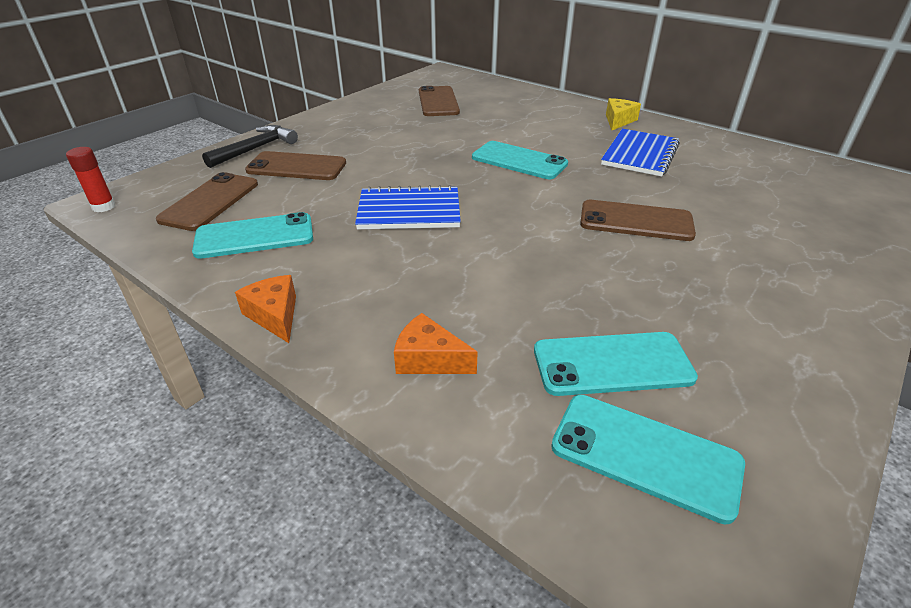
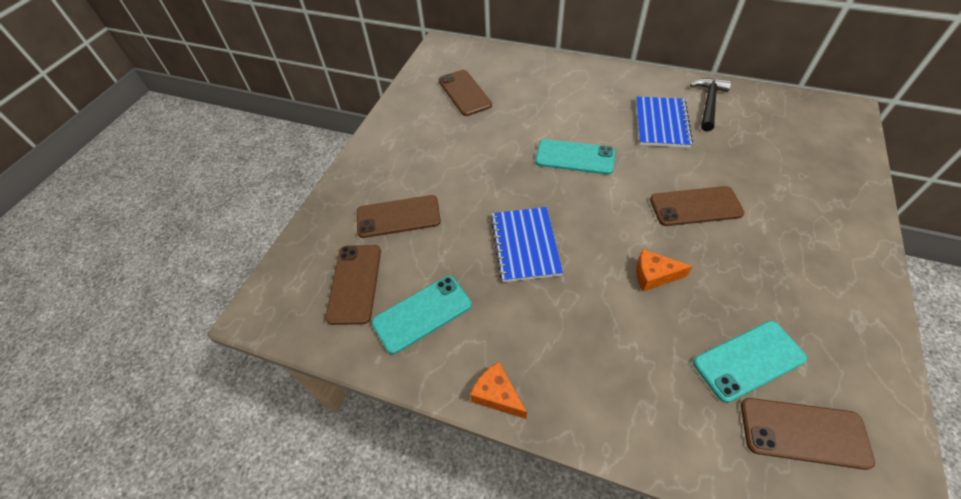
camera: 15 degrees left, 15 degrees up
(104, 207) = (265, 318): red glue stick -> none
(255, 149) = (345, 202): black hammer -> black hammer (708, 103)
(409, 211) = (525, 245): blue notebook -> blue notebook turned 75 degrees counterclockwise
(429, 359) = (631, 399): orange cheese -> orange cheese (654, 275)
(618, 121) = (624, 82): yellow cheese -> none
(645, 455) = (803, 433): turquoise phone -> brown phone

